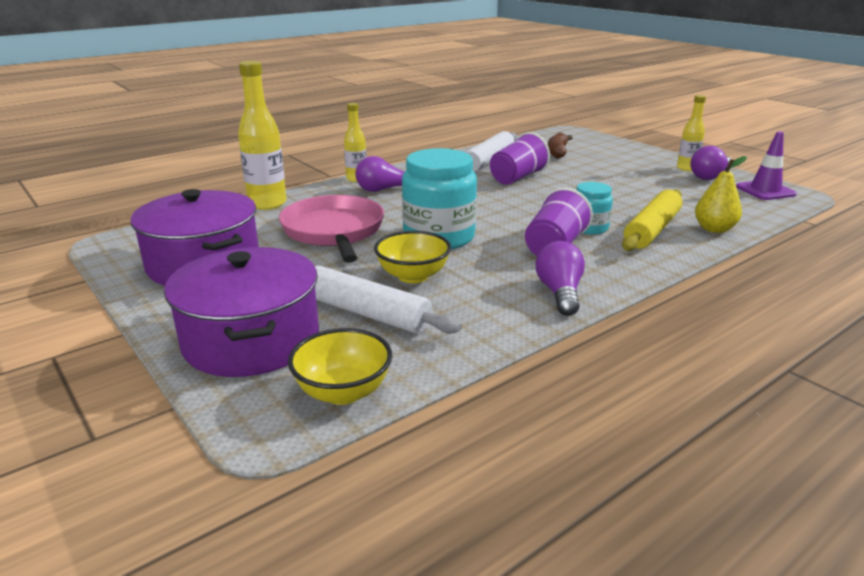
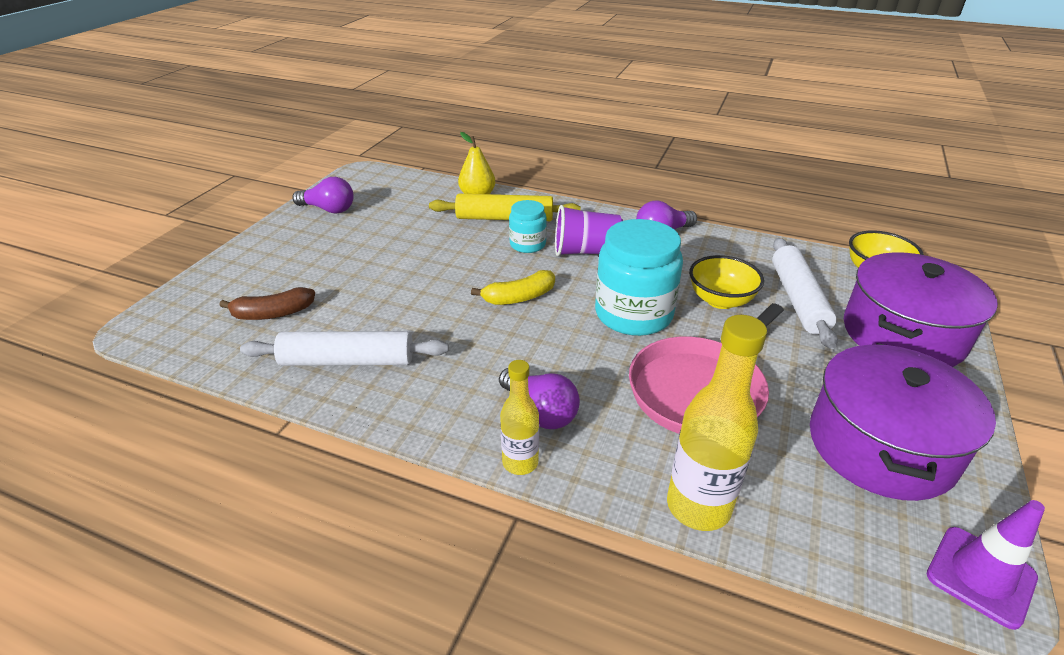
camera: 120 degrees left, 10 degrees up
(506, 208) = (519, 297): none -> yellow banana
(517, 178) = (410, 317): purple cup -> none
(686, 168) = (306, 223): yellow bottle -> none
(765, 191) = (358, 184): purple traffic cone -> purple traffic cone (980, 576)

